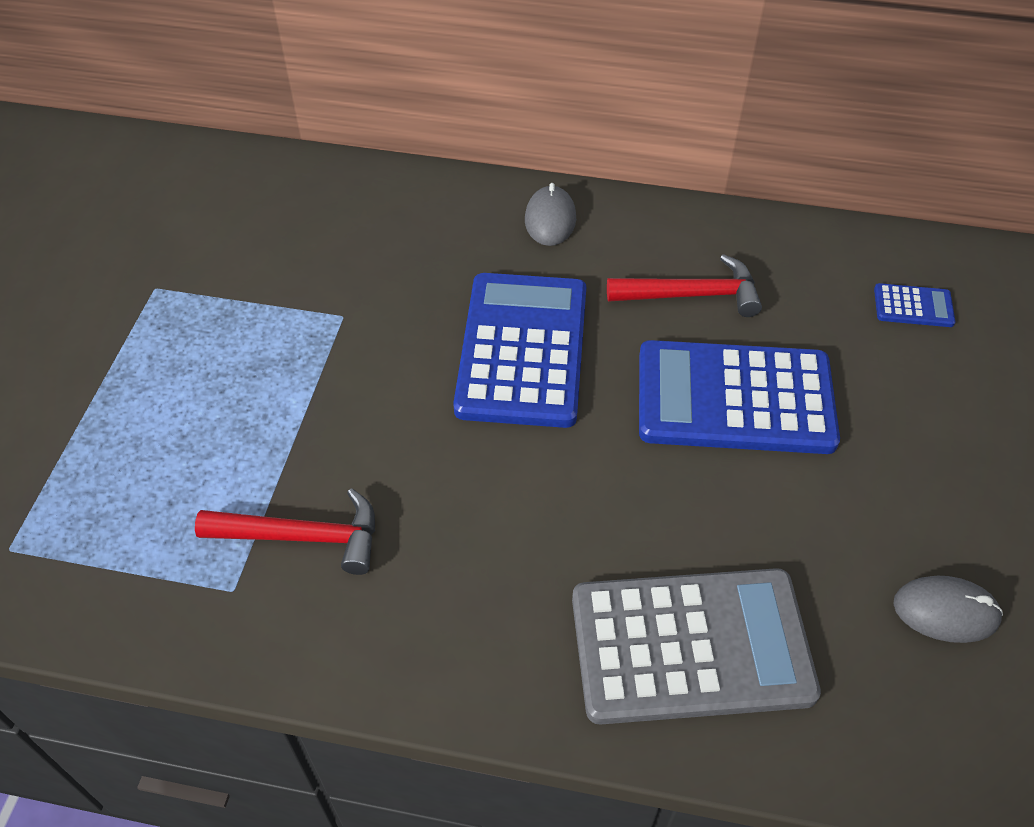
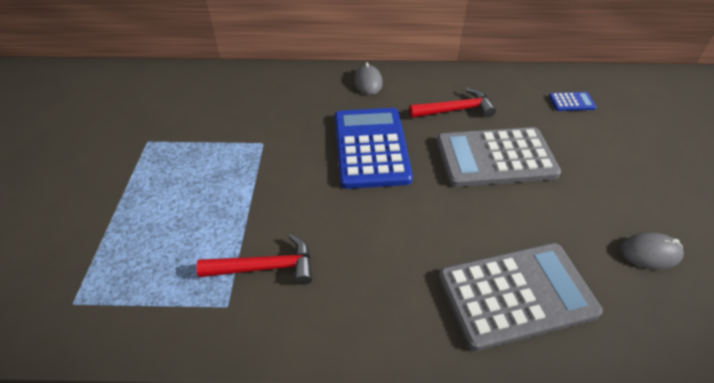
camera: 10 degrees left, 5 degrees down
(734, 398) = (495, 158): blue calculator -> grey calculator

